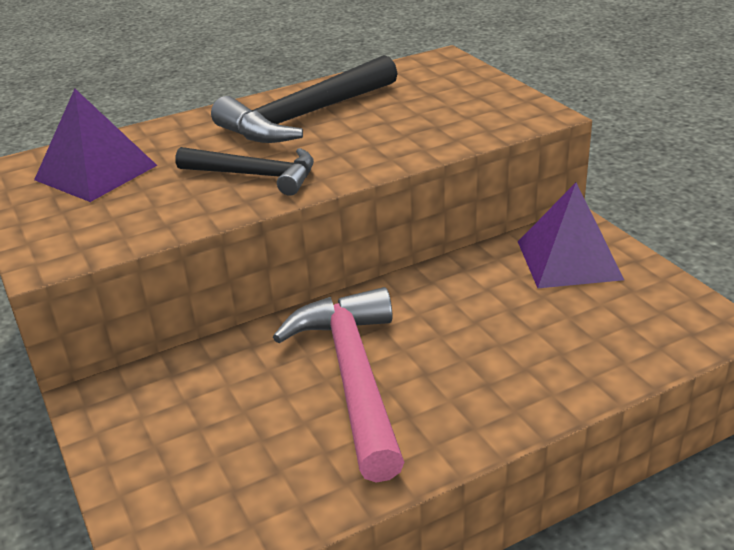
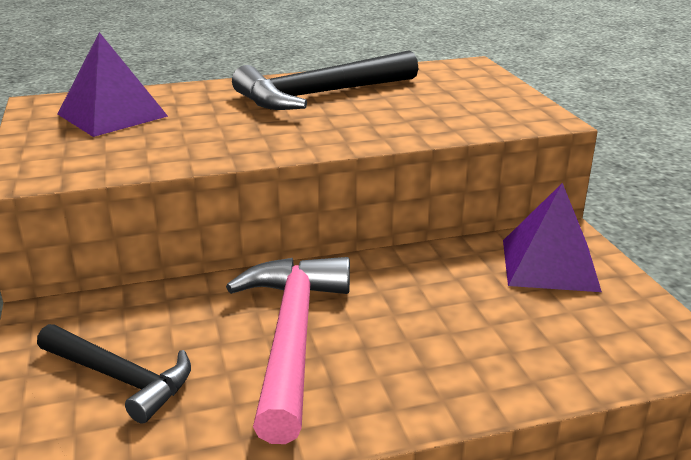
camera: 10 degrees right, 5 degrees down
(256, 175) = (250, 135): black hammer -> black hammer (121, 378)

